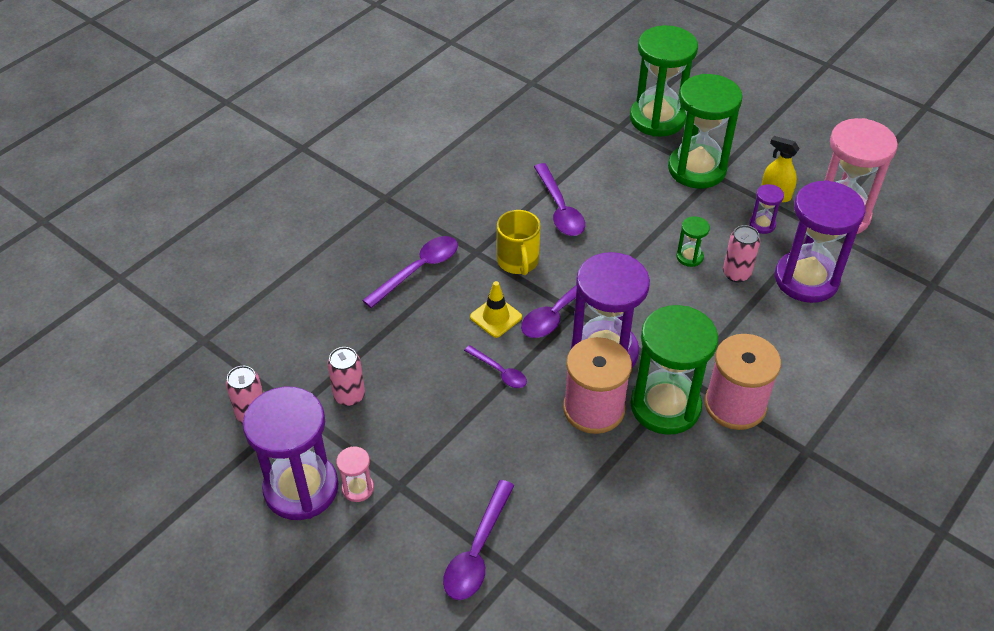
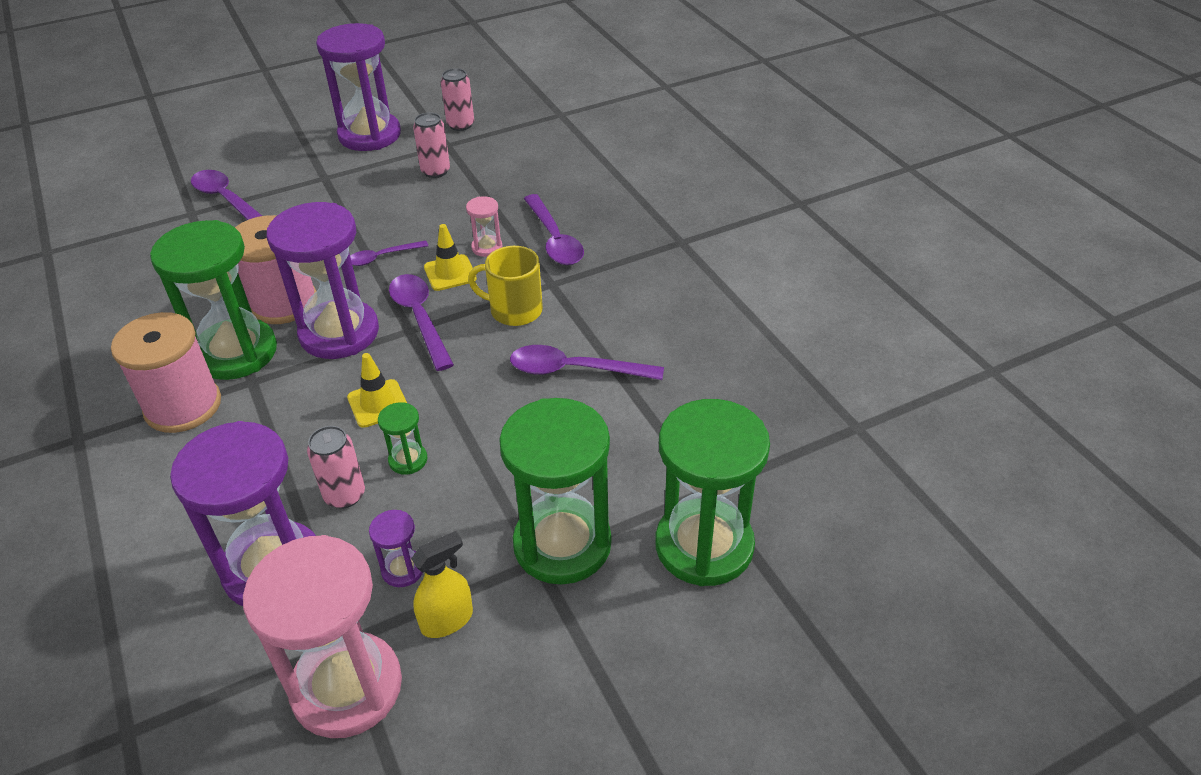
camera: 115 degrees right, 5 degrees down
(358, 488) = (342, 159): pink hourglass -> pink hourglass (487, 247)
(656, 294) = (378, 403): none -> yellow traffic cone

